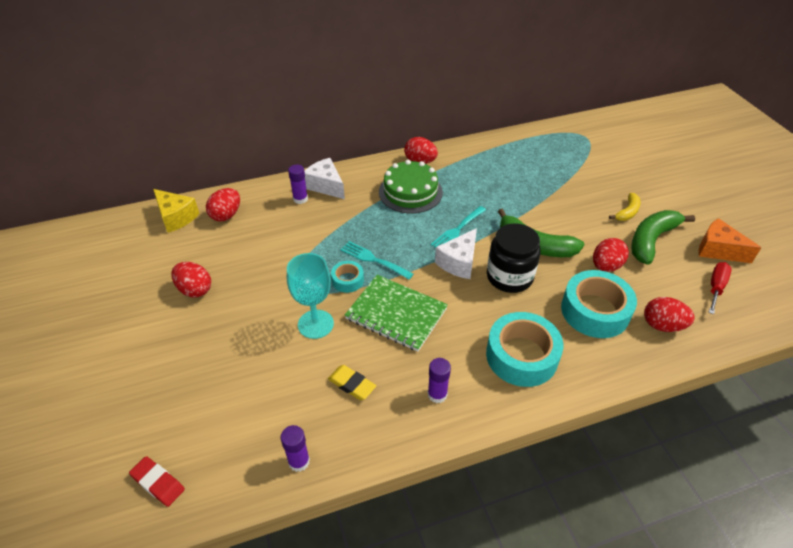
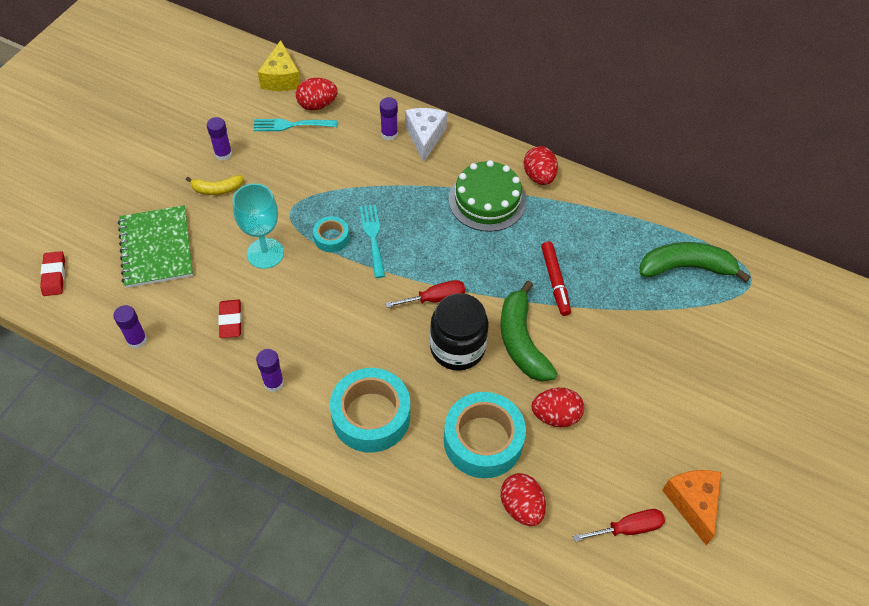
camera: 45 degrees right, 10 degrees up
(195, 290) = (223, 154): red egg -> purple glue stick
(352, 384) = (230, 320): yellow eraser -> red eraser
(396, 314) = (328, 297): green notebook -> green notebook (156, 248)
(457, 230) = (476, 269): turquoise fork -> turquoise fork (291, 125)
(459, 262) = (435, 299): white cheese -> red screwdriver
(505, 204) = (555, 281): none -> red marker
(627, 212) = (662, 390): yellow banana -> yellow banana (217, 189)
(651, 240) = (639, 434): green banana -> green banana (686, 267)

